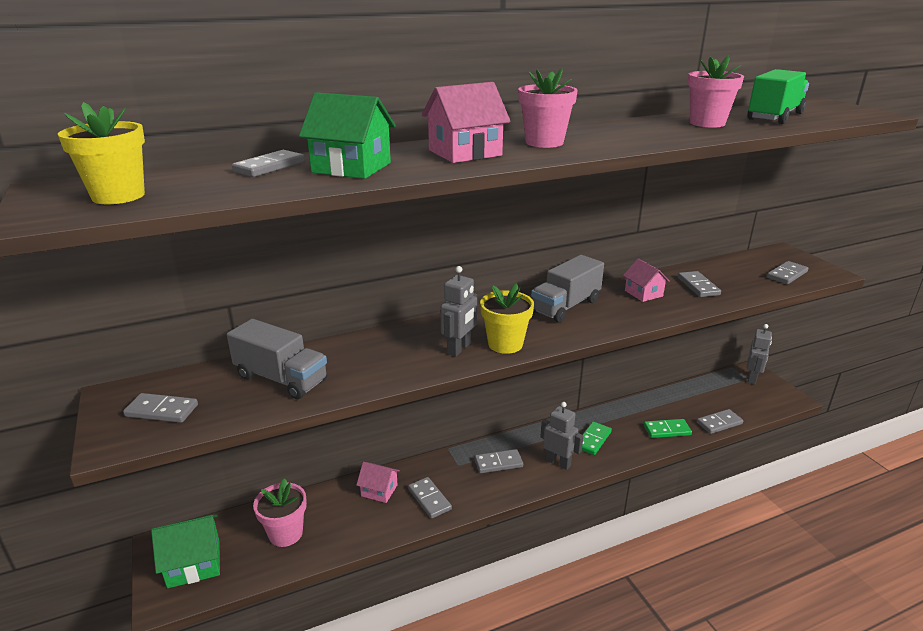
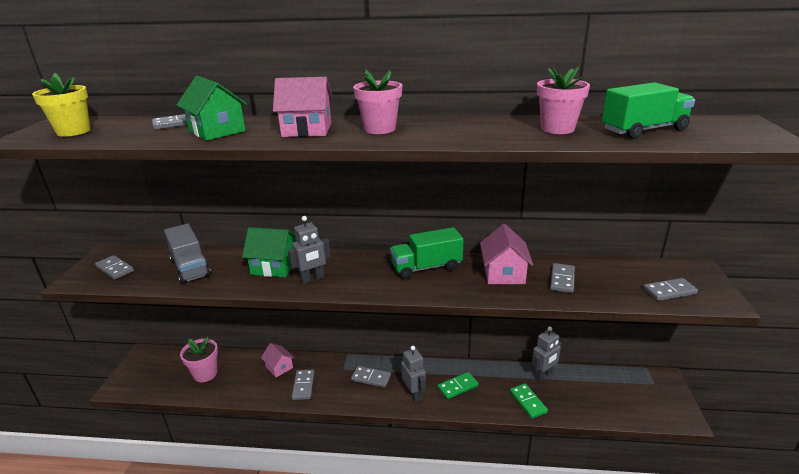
camera: 30 degrees right, 0 degrees up
(194, 563) = (147, 372): green house -> green house (274, 266)
(505, 344) = (346, 285): yellow flower pot -> none
(565, 306) = (426, 267): grey truck -> green truck
(643, 293) = (503, 273): pink house -> pink house, size x1.54
(667, 430) = (528, 402): green domino -> green domino turned 45 degrees clockwise
(719, 423) = (583, 413): grey domino -> none
(752, 378) = (658, 385): grey robot -> grey robot (543, 375)

